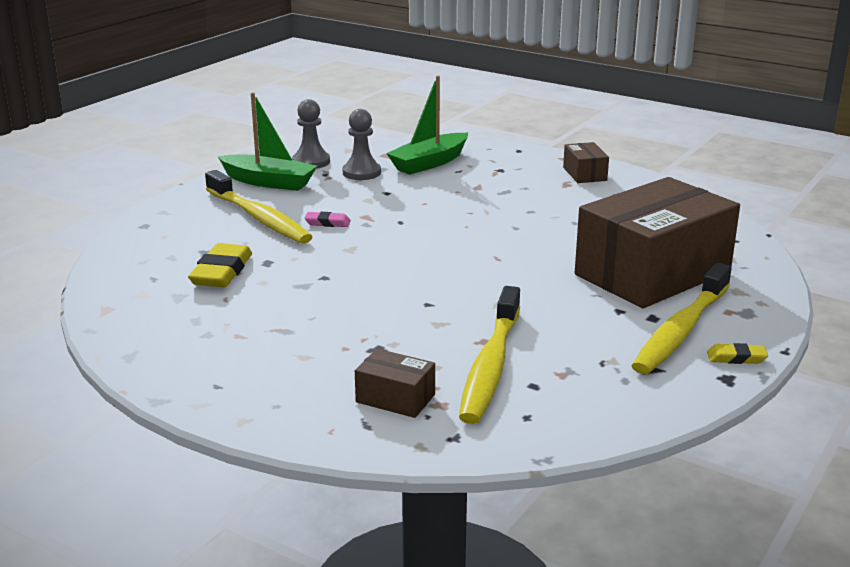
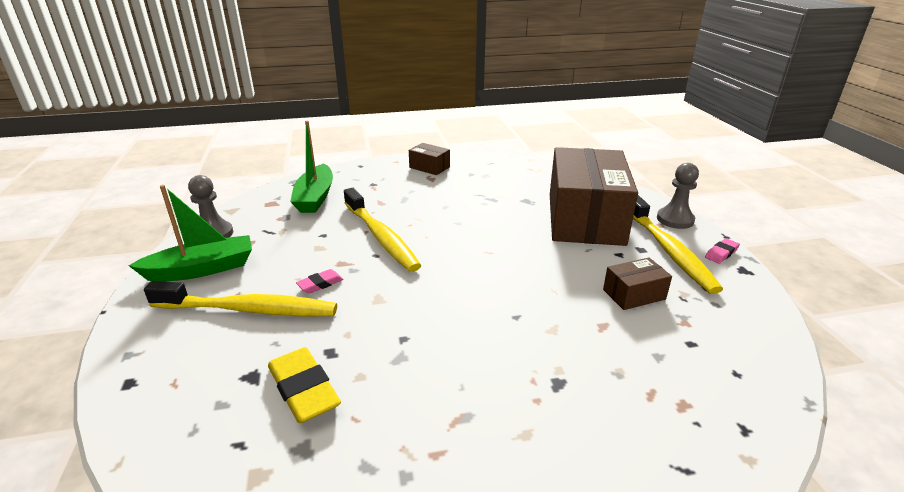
camera: 45 degrees left, 5 degrees up
(361, 173) = (275, 226): grey pawn -> grey pawn (675, 219)
(395, 398) = (653, 423): brown box -> brown box (634, 294)
(491, 365) = (643, 344): yellow toothbrush -> yellow toothbrush (380, 236)
(736, 358) = (721, 253): yellow eraser -> pink eraser

